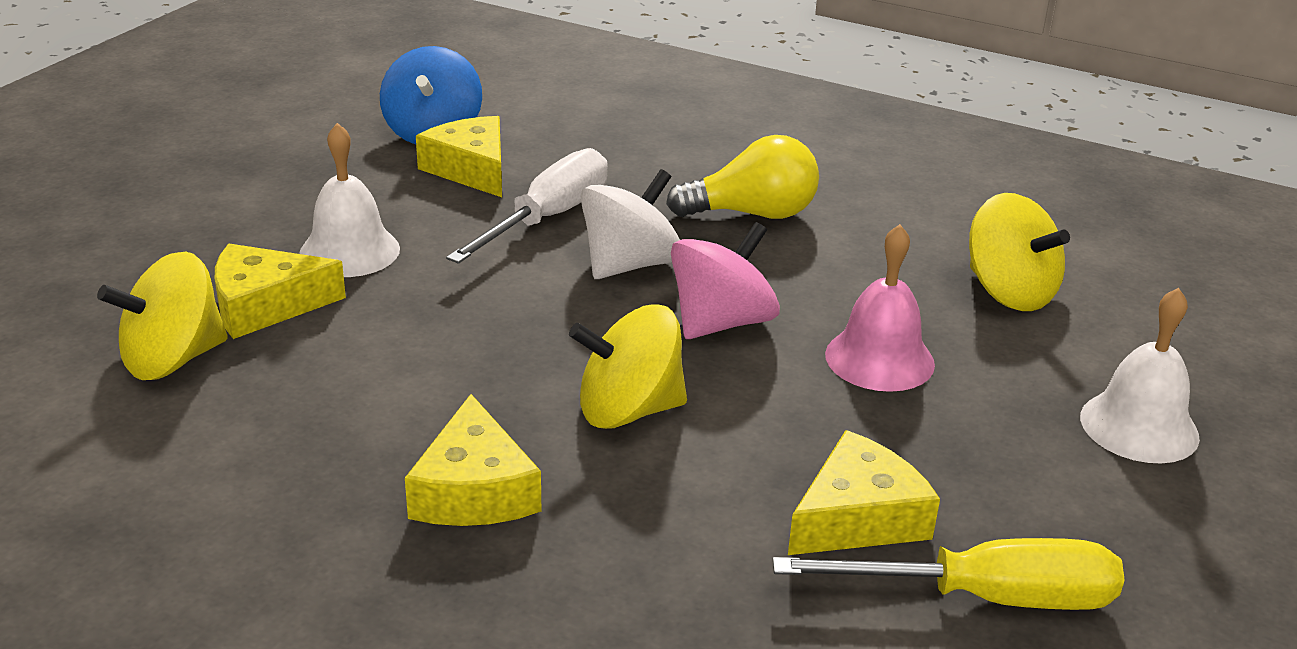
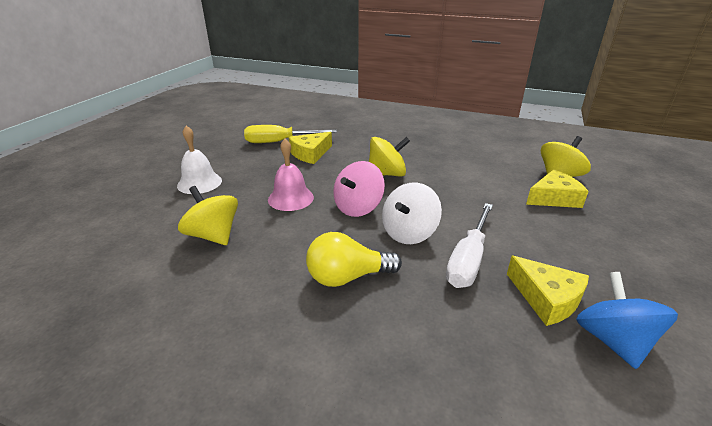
camera: 175 degrees right, 0 degrees up
(349, 251) = (551, 227): white bell -> none
(474, 490) = (425, 152): yellow cheese -> none

